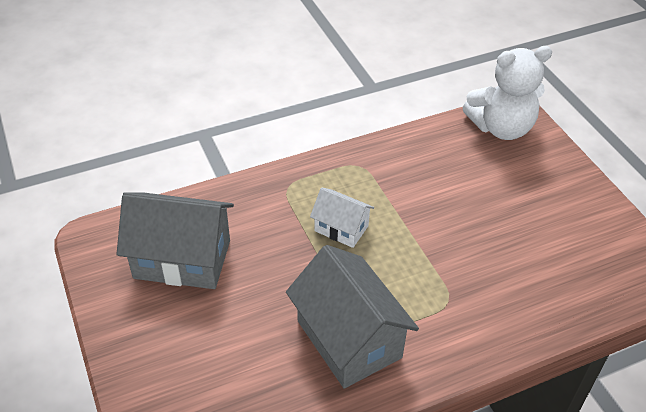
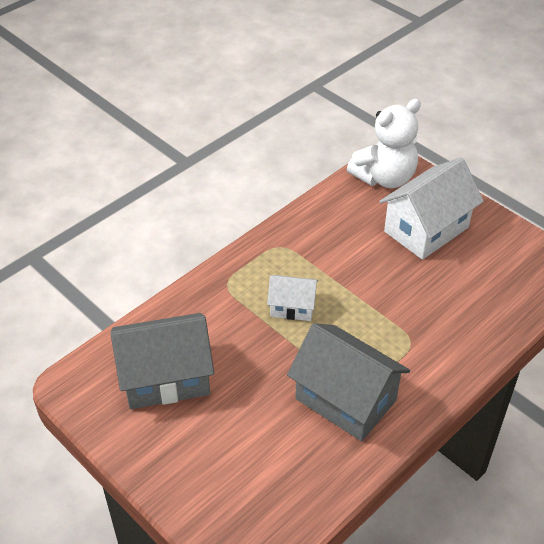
camera: 20 degrees left, 0 degrees up
(521, 191) = (426, 229): none -> white house

